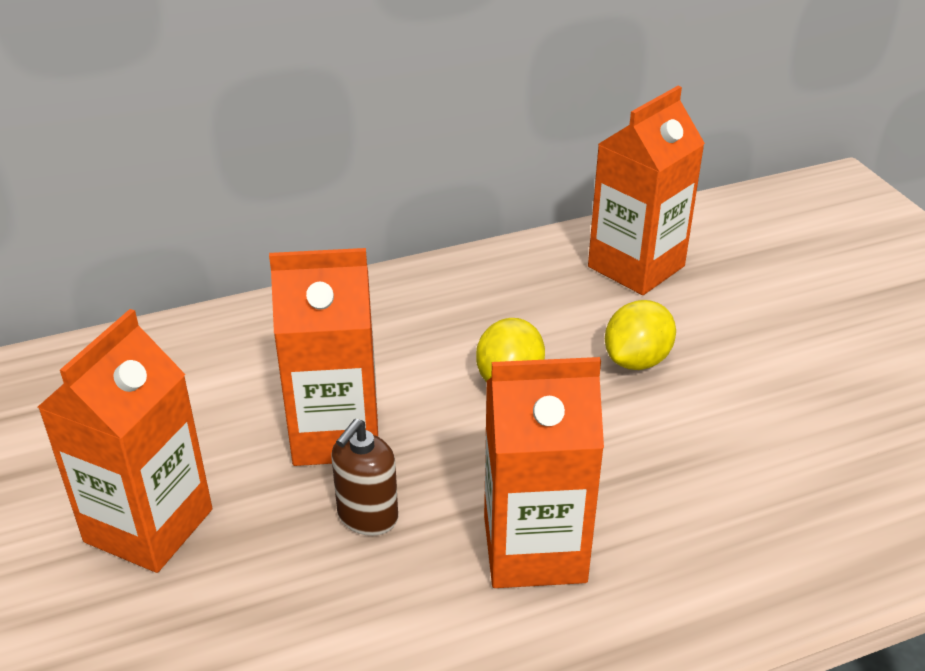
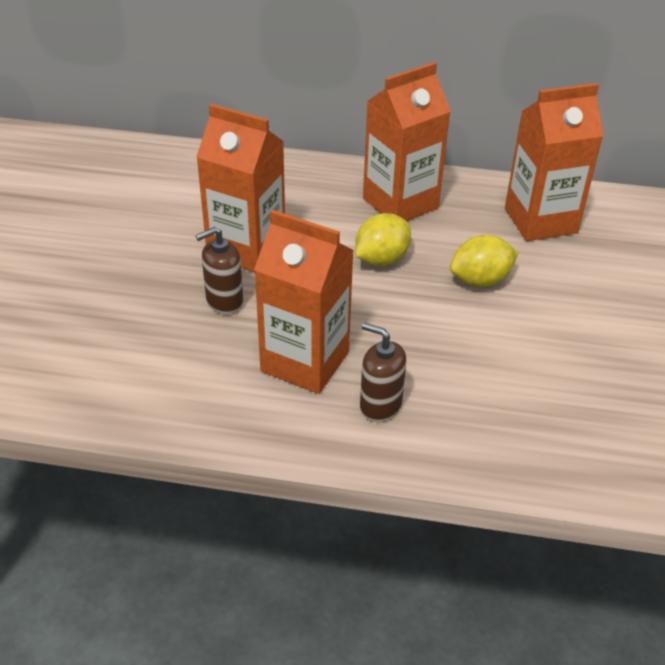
camera: 30 degrees right, 5 degrees up
(149, 525) = (105, 255): orange carton -> orange carton (400, 203)
(666, 562) = (380, 405): none -> brown soap dispenser

